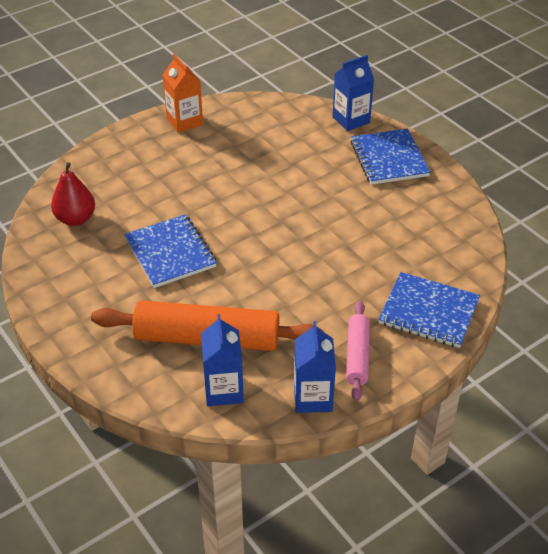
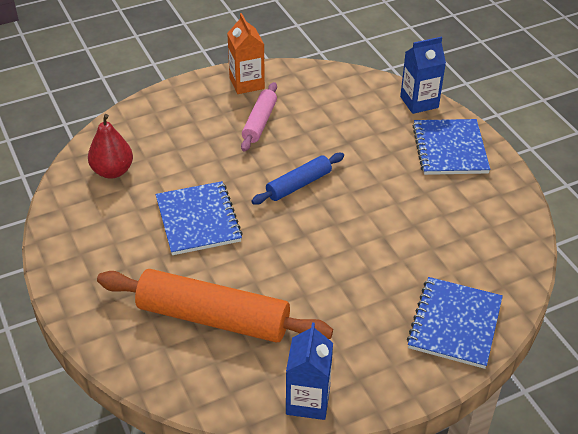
camera: 10 degrees right, 0 degrees up
(223, 390) = (216, 377): blue carton -> none
(257, 208) = (298, 185): none -> blue rolling pin
(357, 356) = (366, 361): pink rolling pin -> pink rolling pin (259, 122)
(428, 312) = (454, 324): blue notebook -> blue notebook turned 75 degrees clockwise

